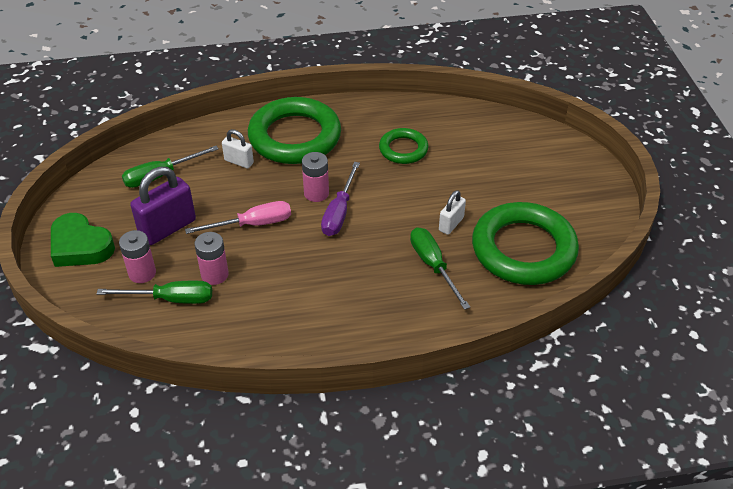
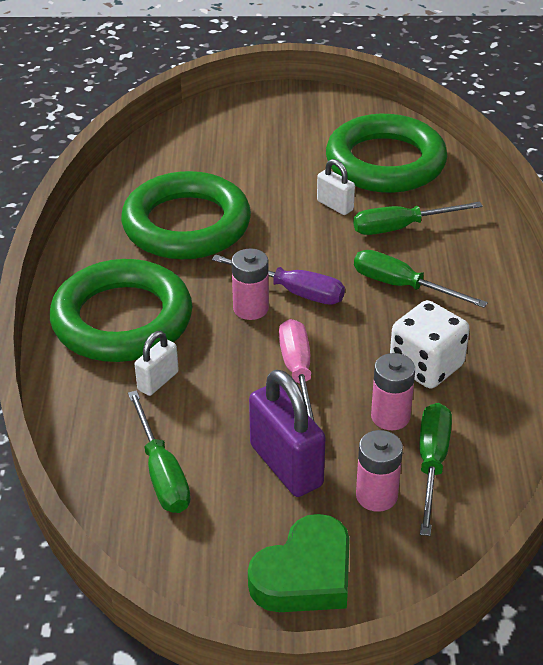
camera: 80 degrees left, 5 degrees down
(268, 291) = (426, 366): none -> white dice
(358, 271) = (402, 286): none -> green screwdriver
(403, 149) = (186, 224): green ring -> green ring, size x1.91

